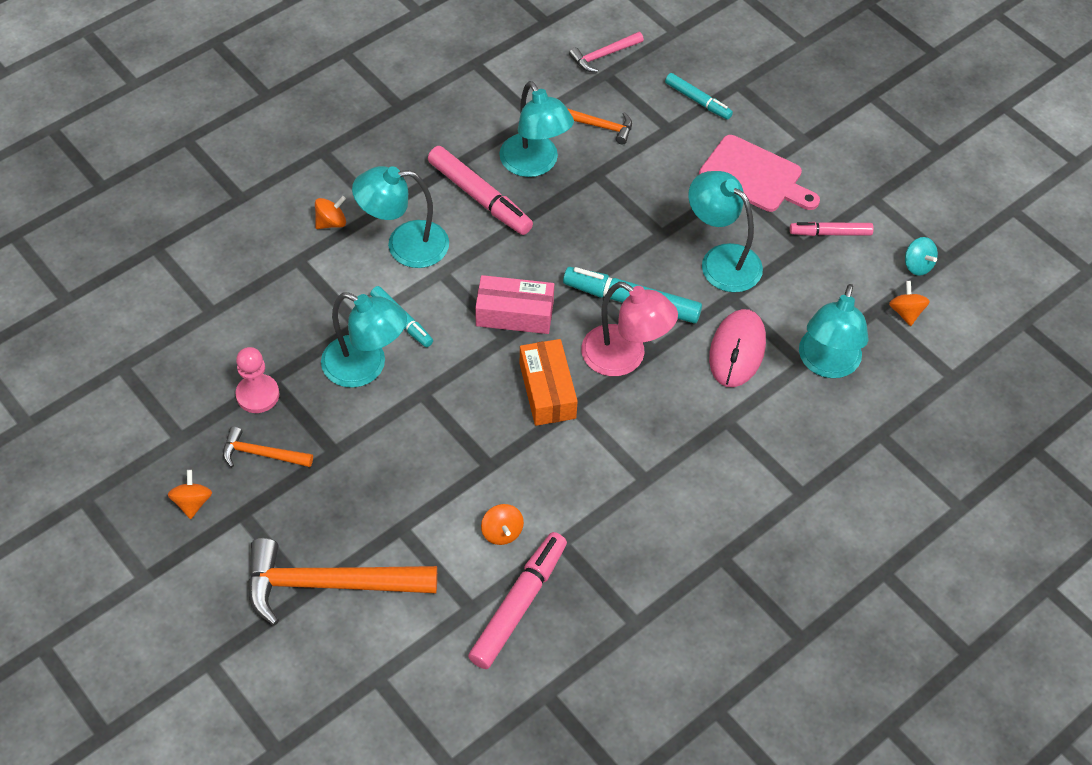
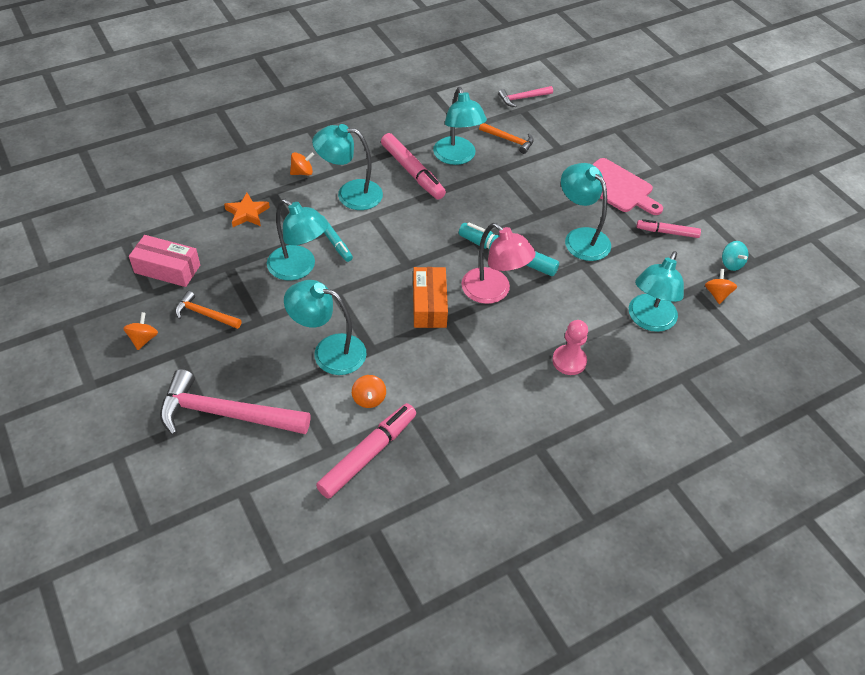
camera: 10 degrees right, 5 degrees down
(257, 395) = (215, 274): pink pawn -> pink pawn (569, 361)
(274, 298) = (247, 213): none -> orange star
(328, 584) = (225, 414): orange hammer -> pink hammer
(435, 477) = (329, 351): none -> turquoise lamp
(514, 314) = (418, 250): pink box -> pink box (167, 269)
(698, 100) = (584, 134): turquoise marker -> none
(737, 350) = (580, 300): pink mouse -> none

